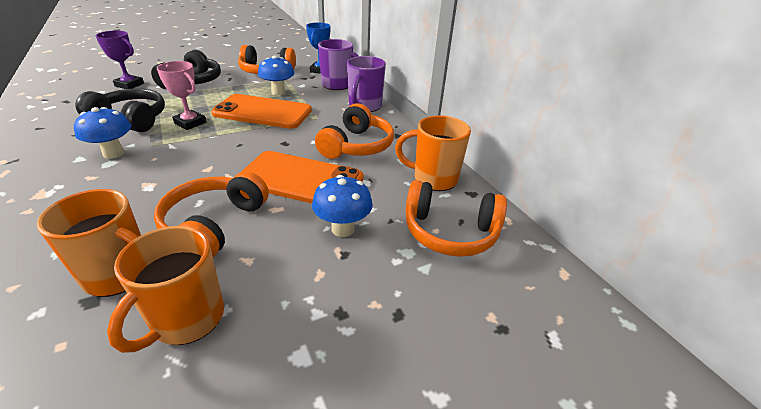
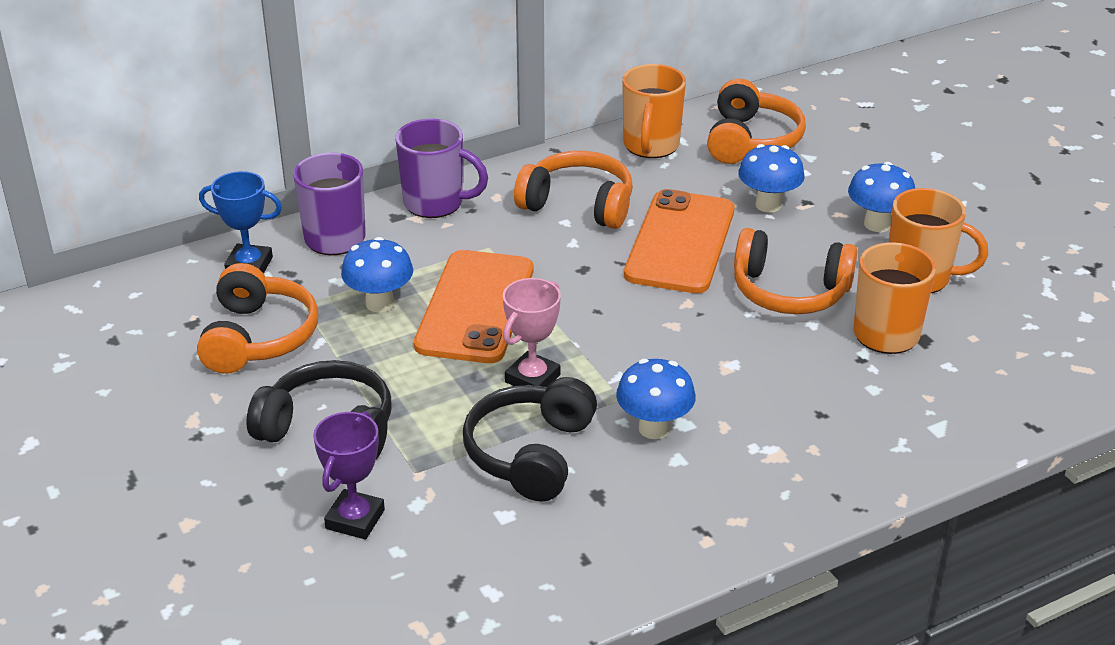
camera: 90 degrees left, 0 degrees up
(293, 301) = (877, 224): none -> blue mushroom

